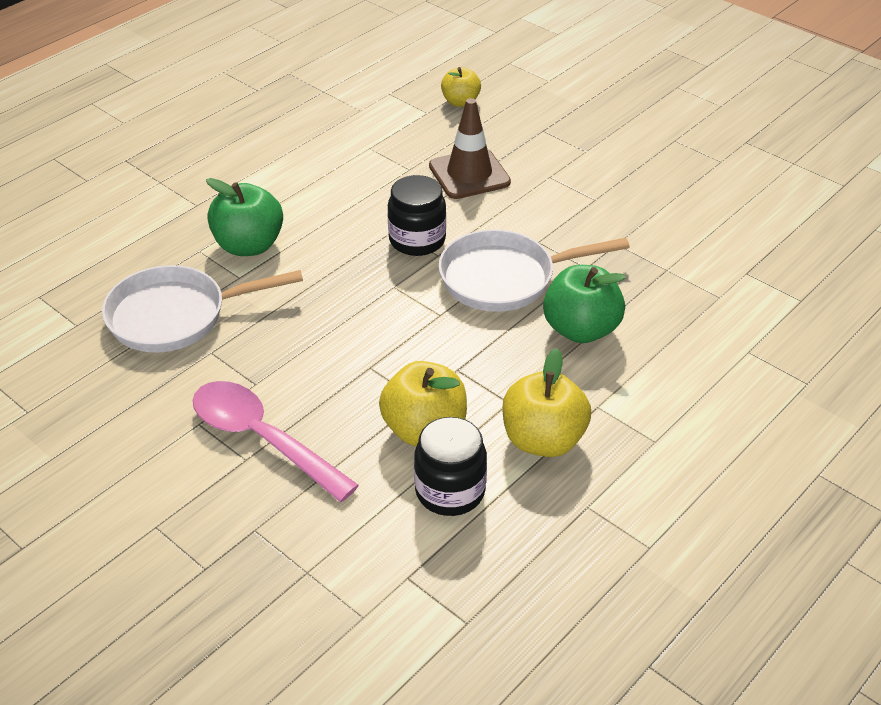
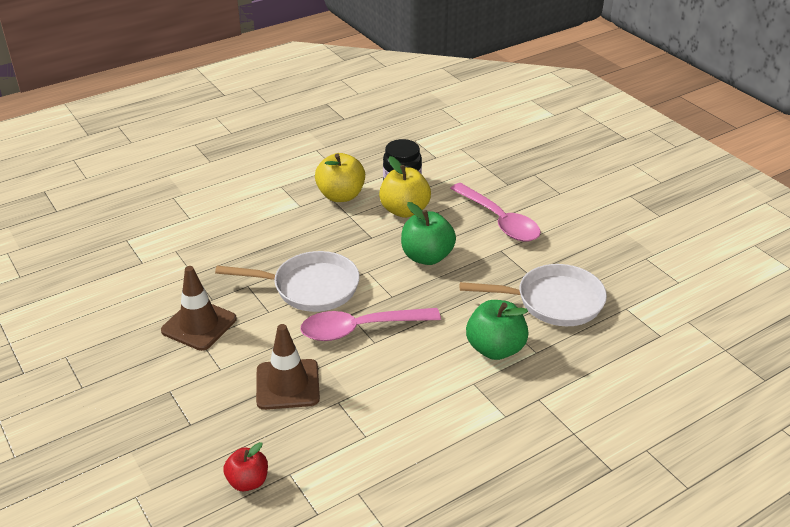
camera: 165 degrees left, 5 degrees down
(417, 240) = (360, 329): black jar -> pink spoon
(460, 102) = (248, 481): yellow apple -> red apple
(581, 329) = (281, 246): green apple -> green apple (427, 257)
(608, 213) = (199, 325): none -> brown traffic cone

